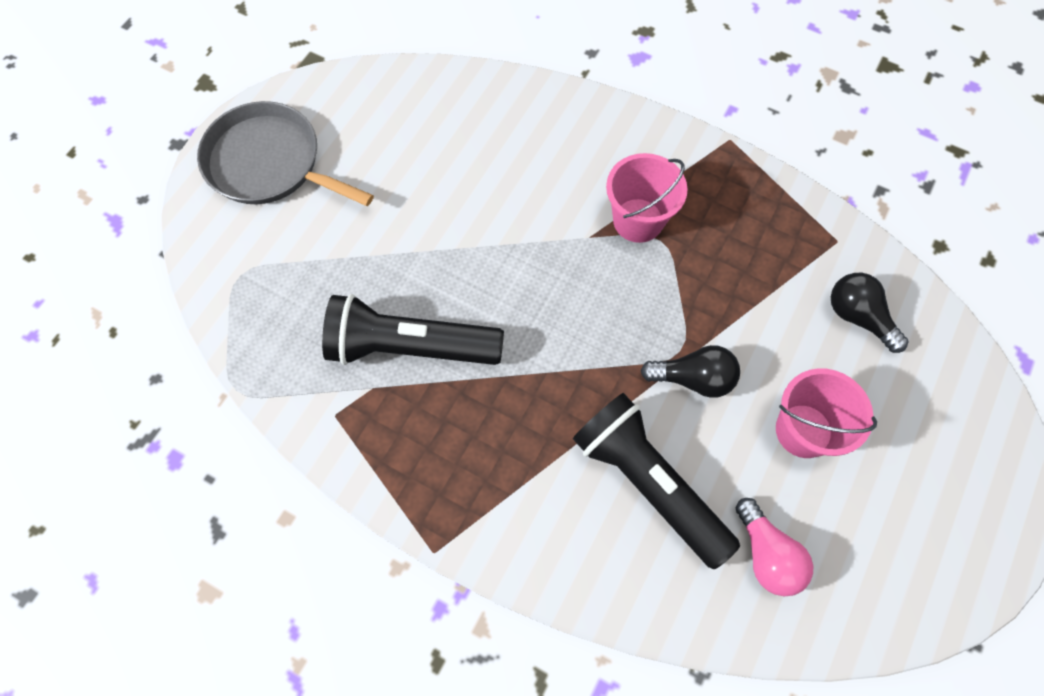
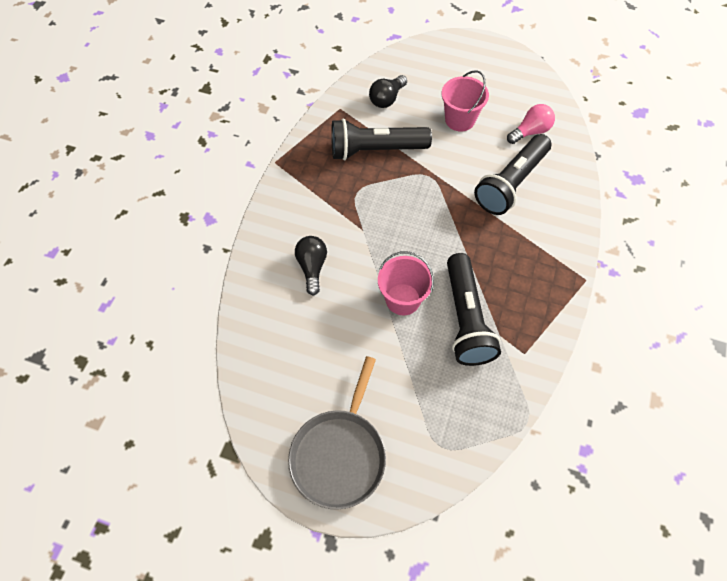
camera: 100 degrees left, 5 degrees down
(638, 220) = (345, 205): pink bucket -> pink bucket (403, 299)
(693, 379) = (444, 168): black light bulb -> black light bulb (312, 267)
(742, 280) = (375, 150): none -> black flashlight

